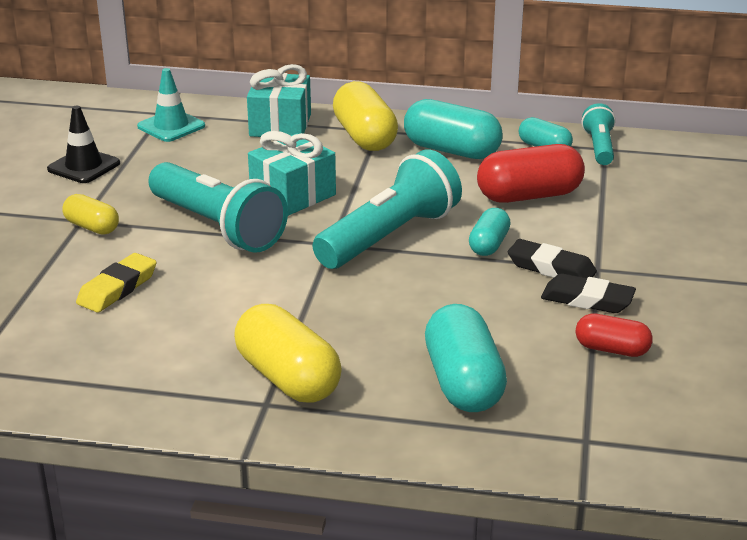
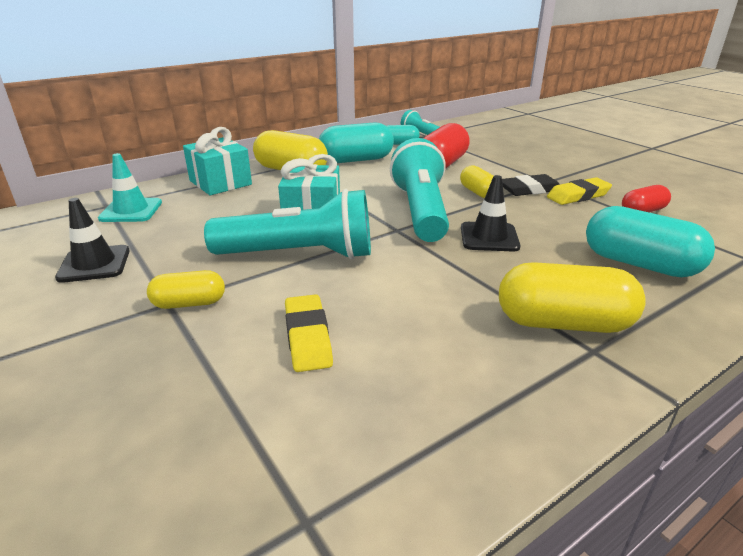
camera: 45 degrees left, 0 degrees up
(391, 290) = (489, 237): none -> black traffic cone
(488, 245) = (478, 192): turquoise capsule -> yellow capsule
(587, 299) = (578, 196): black eraser -> yellow eraser

